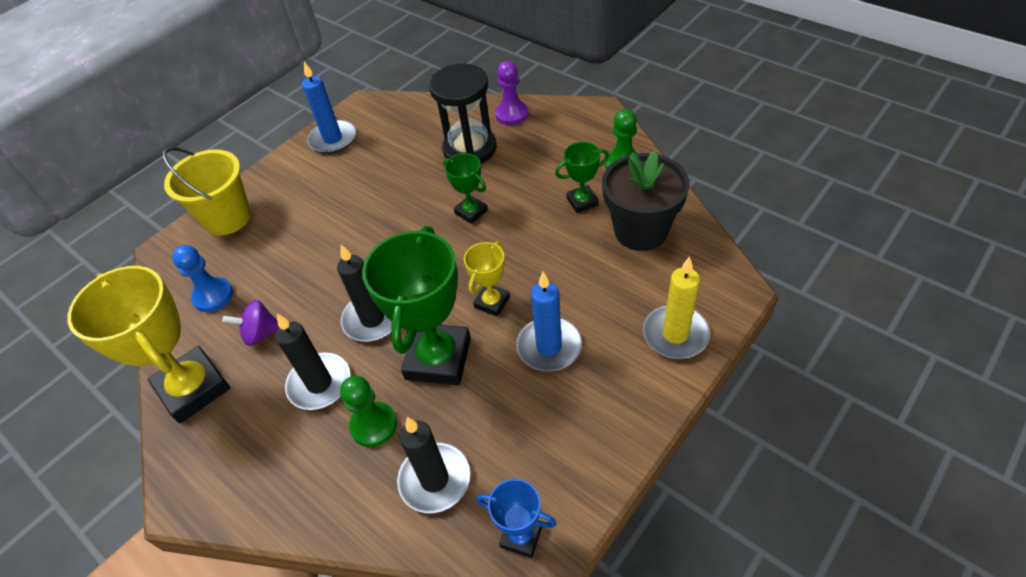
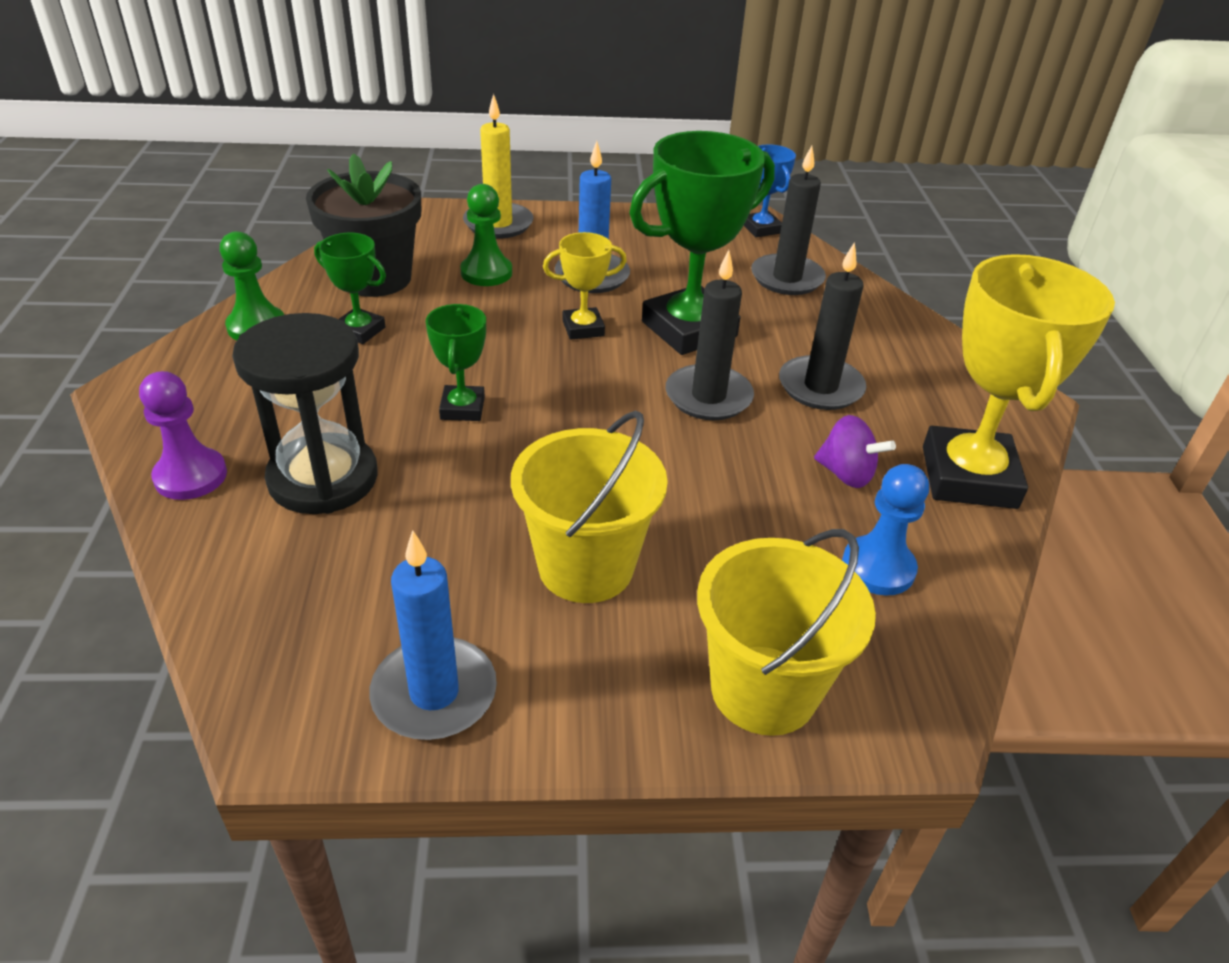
camera: 140 degrees left, 10 degrees down
(332, 202) = (585, 567): none -> yellow bucket
(374, 425) = (800, 330): green pawn -> green pawn (486, 273)

